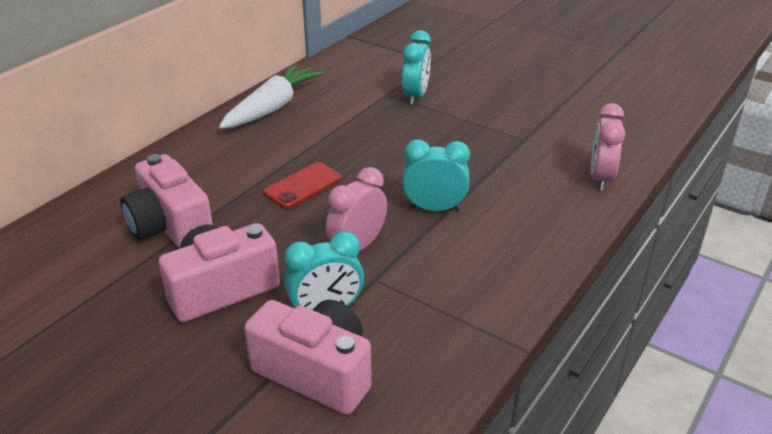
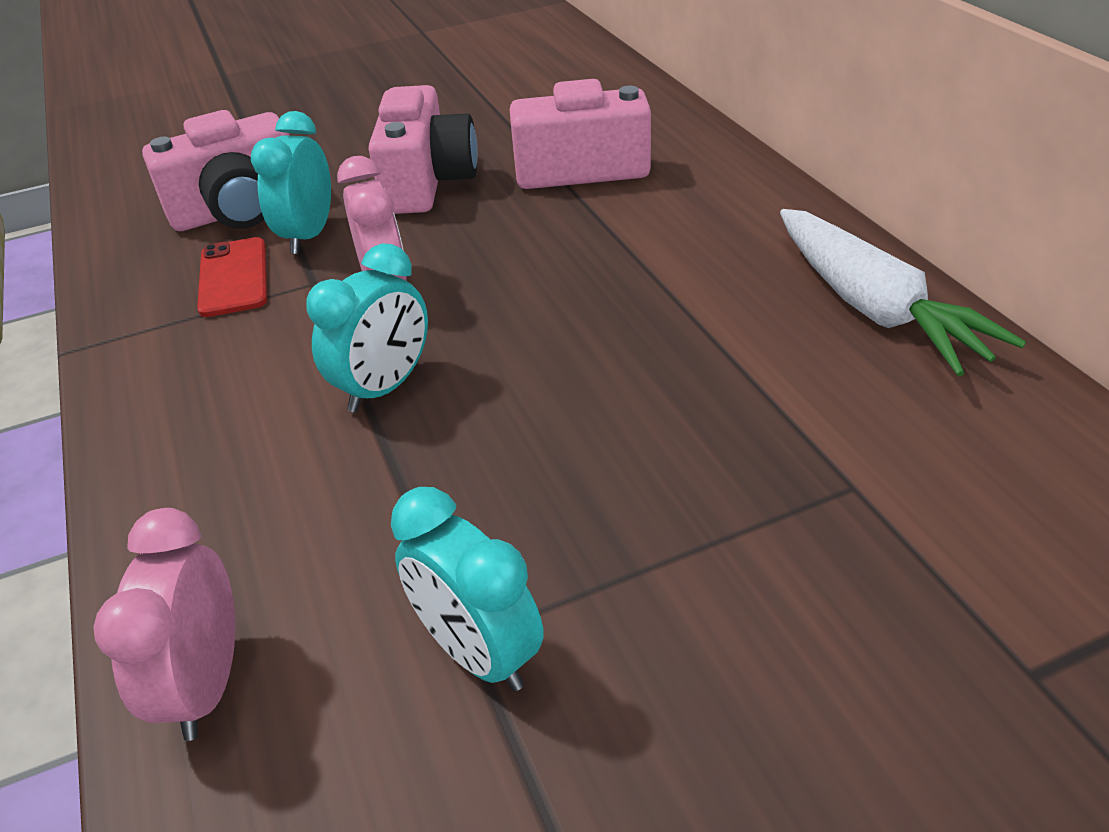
camera: 125 degrees right, 5 degrees up
(303, 186) = (576, 279): red phone -> red phone (233, 277)
(416, 96) = (811, 532): turquoise clock -> turquoise clock (478, 653)
(600, 178) = (206, 684): pink clock -> pink clock turned 135 degrees counterclockwise

